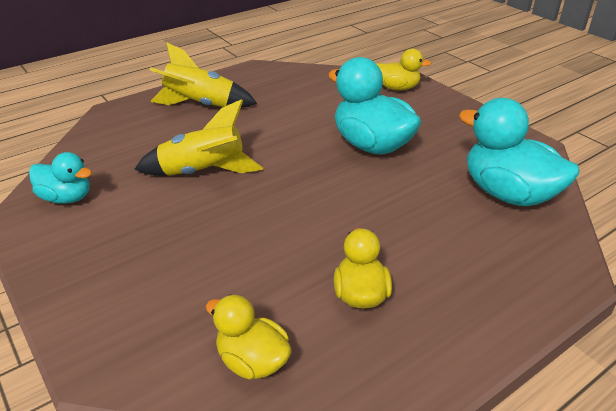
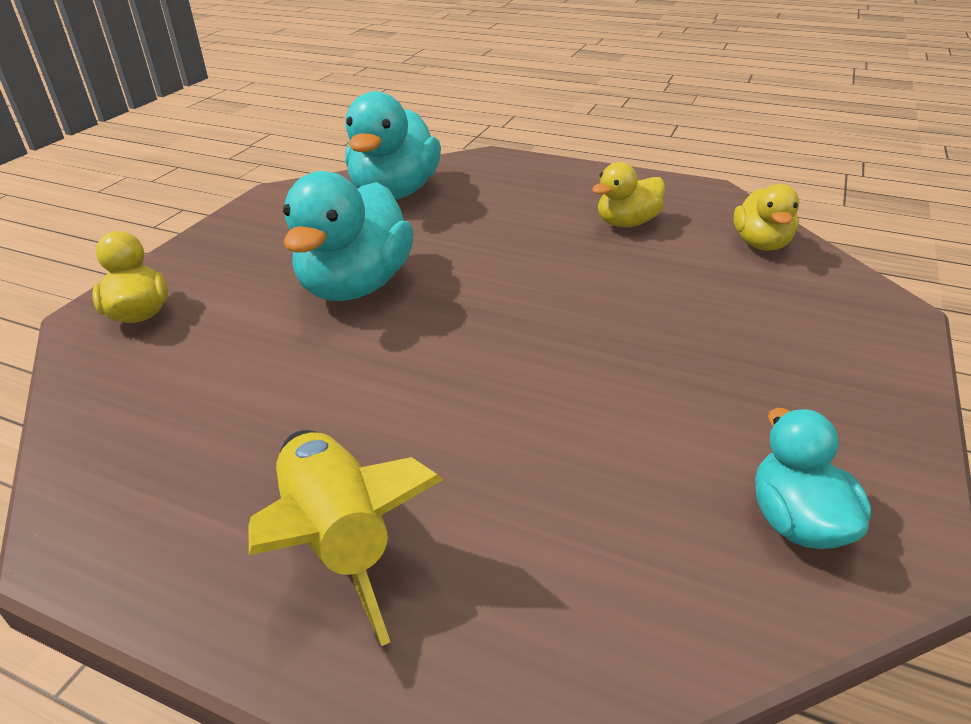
camera: 120 degrees left, 0 degrees up
(203, 172) = (563, 401): yellow rocket -> none

